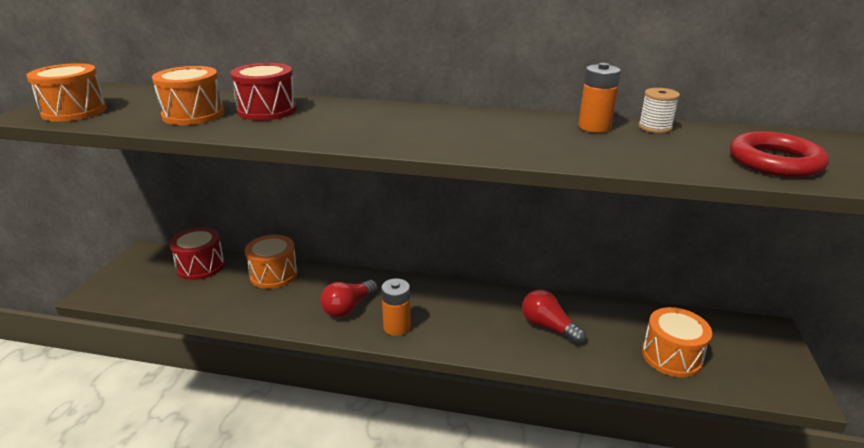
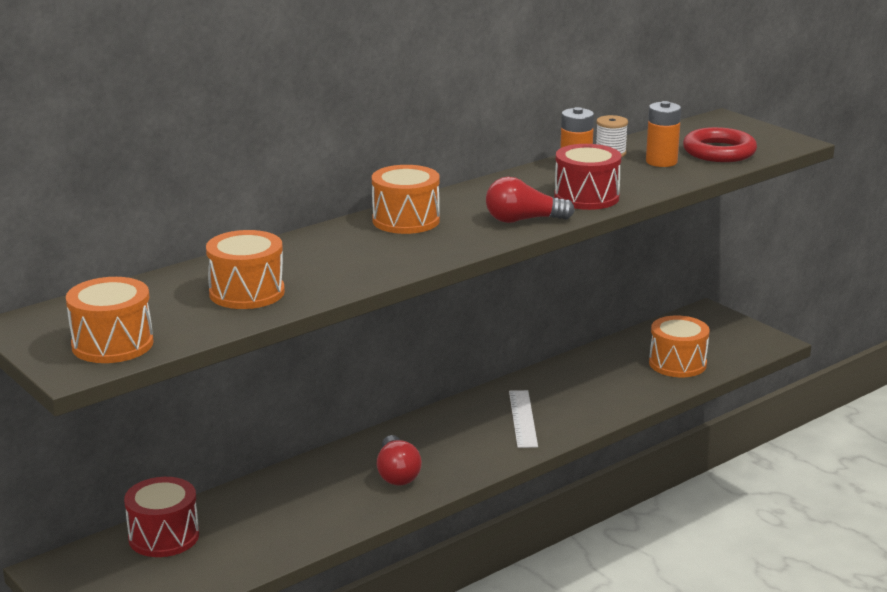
camera: 50 degrees left, 5 degrees down
(267, 110) = (299, 260): red drum -> red drum (586, 197)
(274, 274) = (263, 495): orange drum -> orange drum (406, 220)
(397, 327) = (466, 460): orange battery -> orange battery (661, 162)
(482, 322) = (523, 418): none -> white ruler
(548, 327) = (573, 393): red light bulb -> red light bulb (523, 220)

